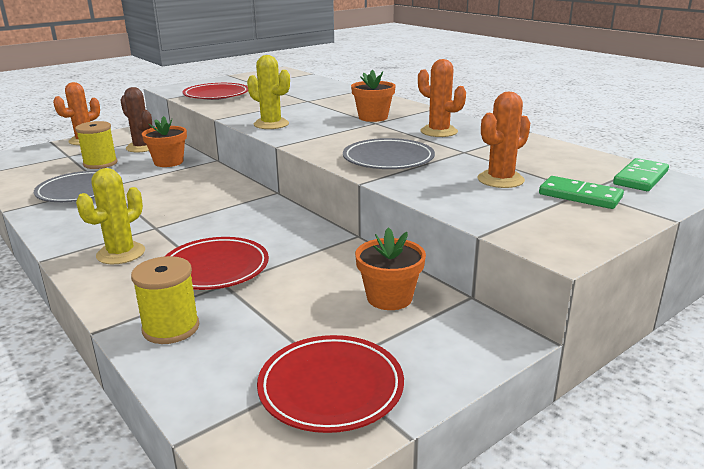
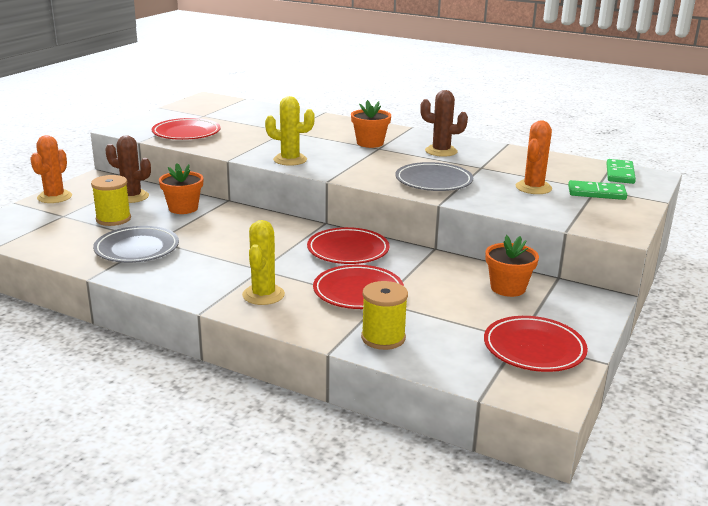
camera: 25 degrees left, 0 degrees up
(262, 223) = (348, 250): none -> red plate
(439, 132) = (441, 151): orange cactus -> brown cactus

